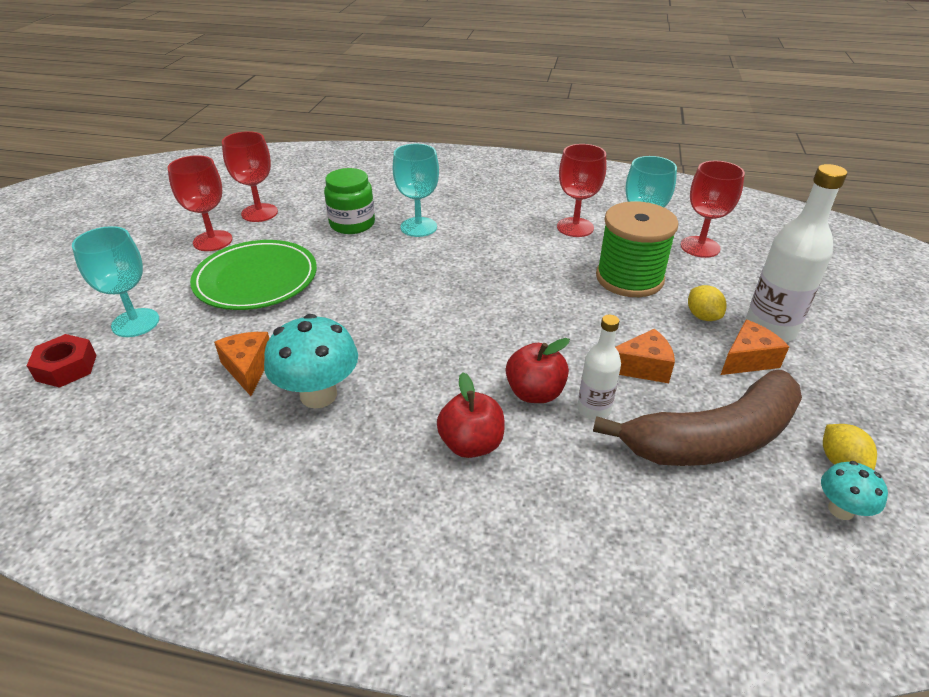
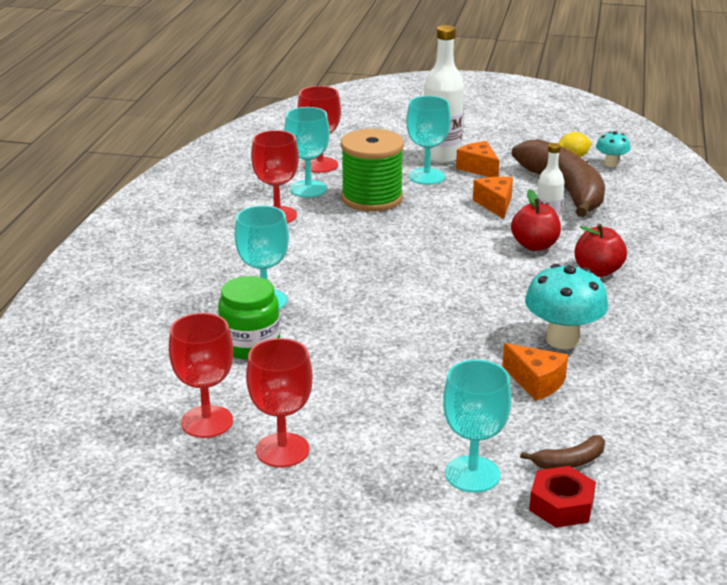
camera: 90 degrees left, 10 degrees down
(118, 378) = (569, 462): none -> brown banana
(248, 368) = (536, 382): orange cheese -> orange cheese turned 120 degrees counterclockwise
(256, 279) = (376, 400): green plate -> none
(702, 316) = (426, 176): yellow lemon -> turquoise goblet

